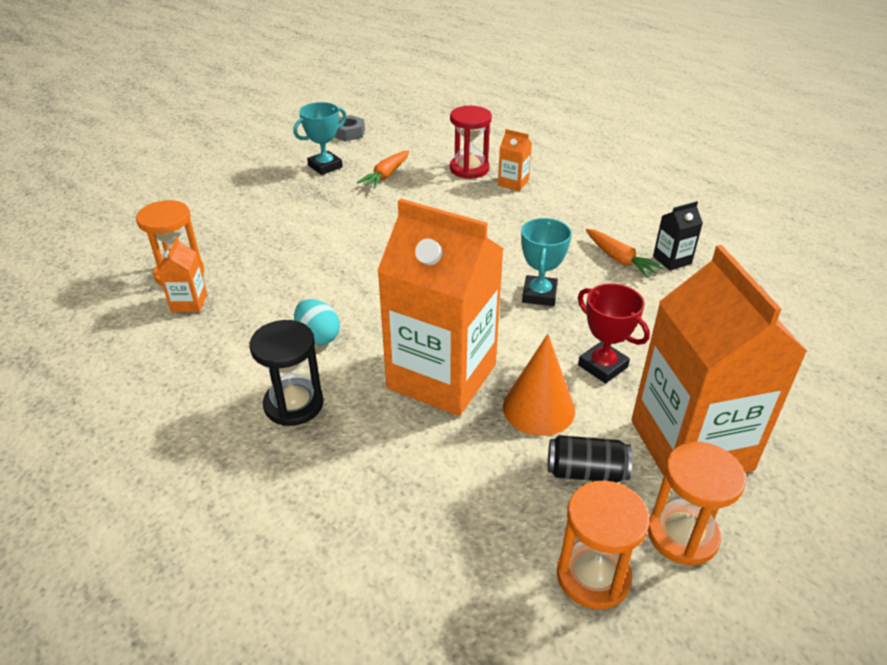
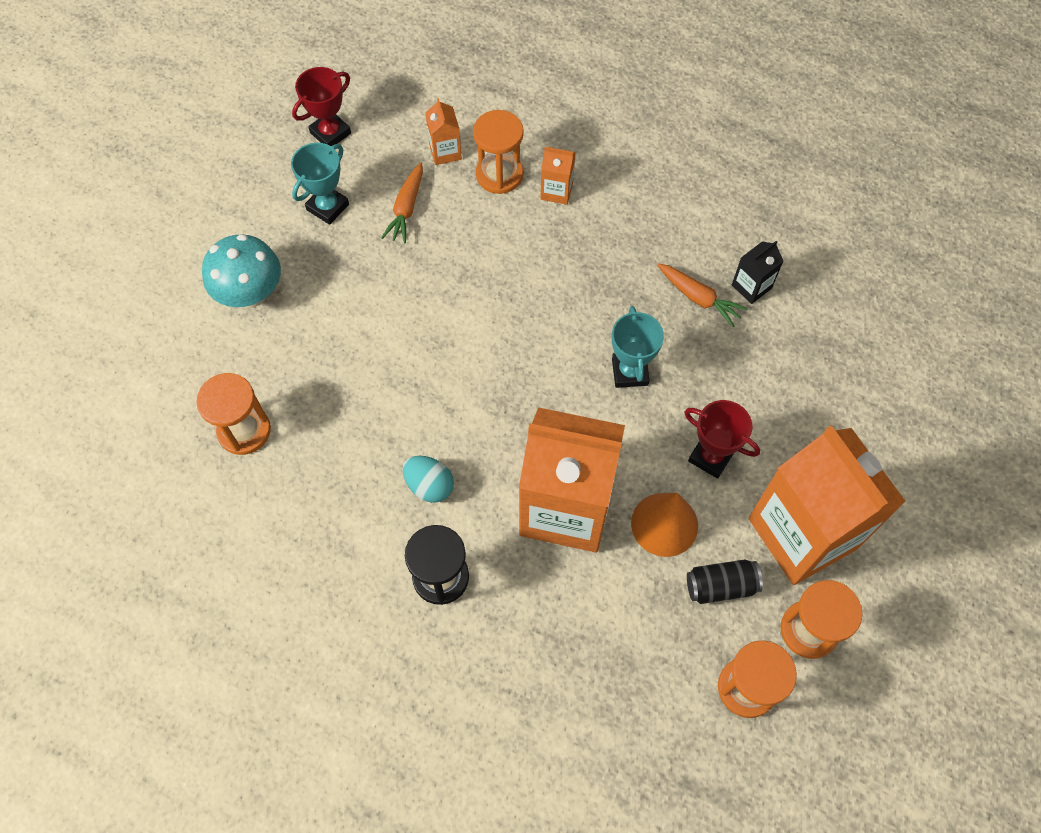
camera: 15 degrees left, 25 degrees up
(189, 303) = (276, 471): orange carton -> orange carton (445, 152)
(238, 200) = (251, 294): none -> turquoise mushroom
(348, 133) = (330, 133): grey nut -> red trophy
(469, 169) = (499, 174): red hourglass -> orange hourglass

